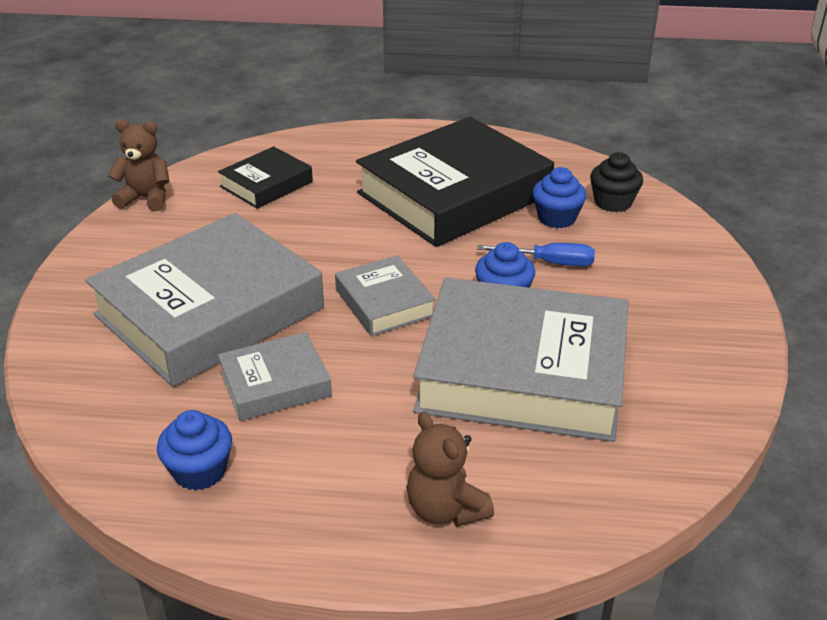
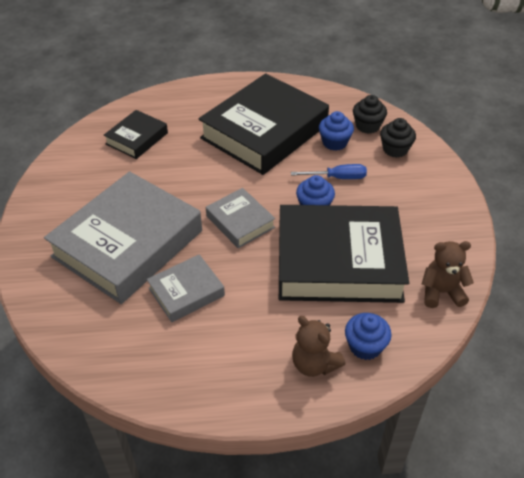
camera: 10 degrees left, 10 degrees up
(146, 198) = (57, 160): brown teddy bear -> brown teddy bear (441, 292)
(199, 471) = (156, 361): blue cupcake -> blue cupcake (365, 346)
(522, 372) = (338, 261): grey book -> black book
(649, 236) = (395, 149): none -> black cupcake

